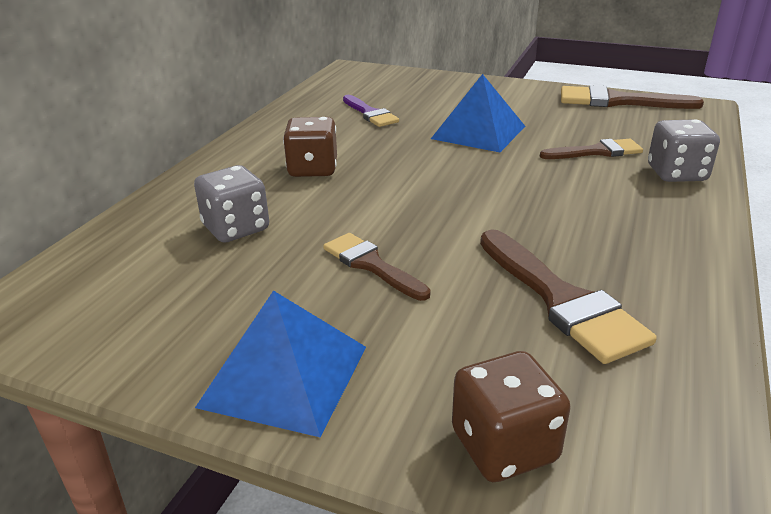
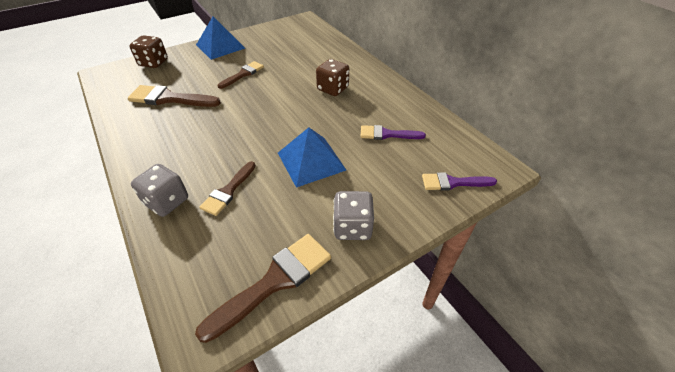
camera: 125 degrees right, 15 degrees up
(236, 228) = (304, 59): grey dice -> grey dice (352, 227)
(371, 265) = (243, 74): brown brush -> brown brush turned 45 degrees counterclockwise
(399, 78) = (453, 182): none -> purple brush

